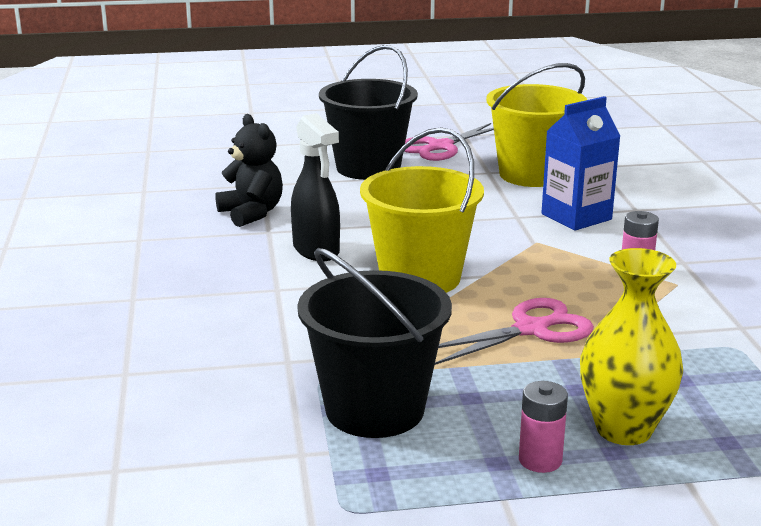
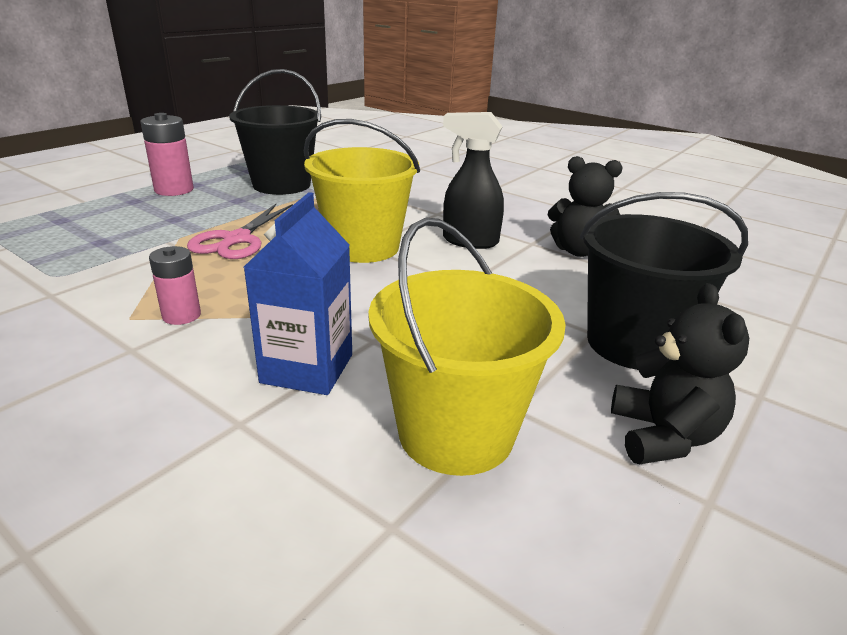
camera: 135 degrees right, 5 degrees up
(440, 147) = (663, 436): pink scissors -> black teddy bear
(540, 460) = (174, 190): pink battery -> pink battery, size x1.54
(623, 429) = (133, 210): yellow vase -> none

